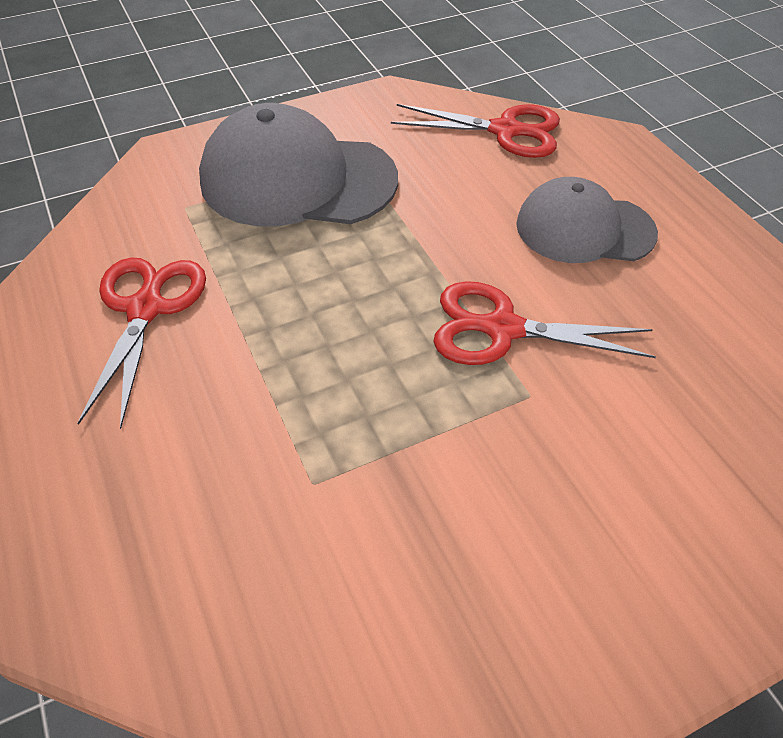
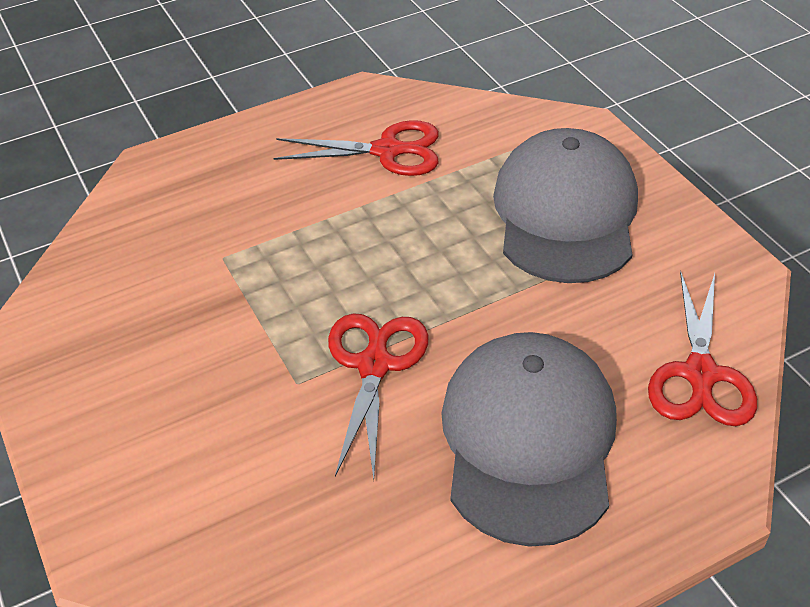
camera: 90 degrees right, 5 degrees down
(584, 229) = (528, 440): grey cap -> grey cap, size x1.52

